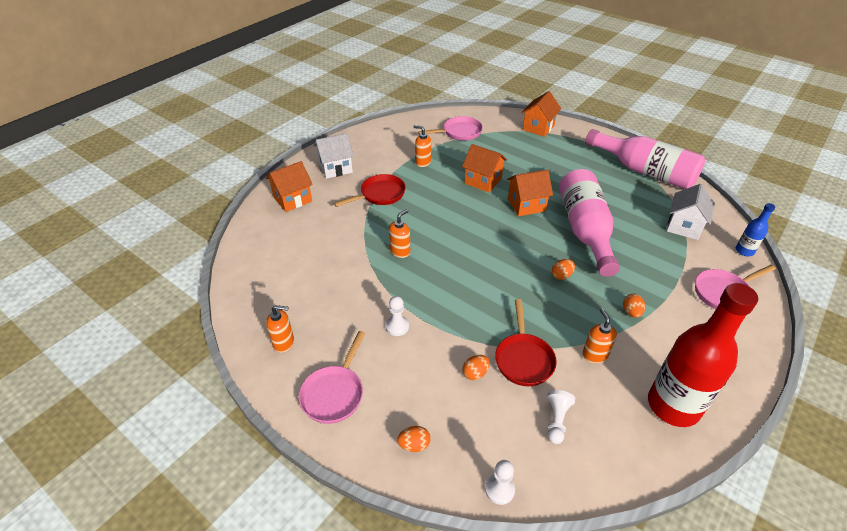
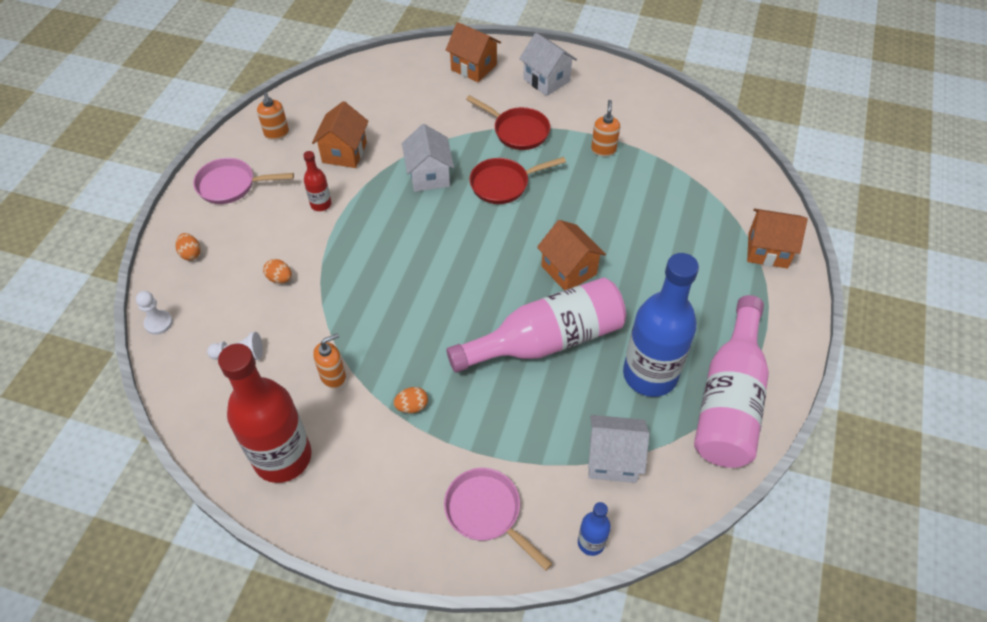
camera: 70 degrees right, 10 degrees up
(397, 326) = (321, 204): white pawn -> red bottle
(400, 251) = (429, 176): orange soap dispenser -> white house
(459, 132) = (694, 167): pink pan -> none
(483, 181) = (596, 216): orange house -> orange house (344, 152)
(523, 359) = (309, 314): red pan -> red pan (503, 184)
(561, 275) = (449, 328): orange egg -> none
(621, 195) = (650, 375): none -> blue bottle

